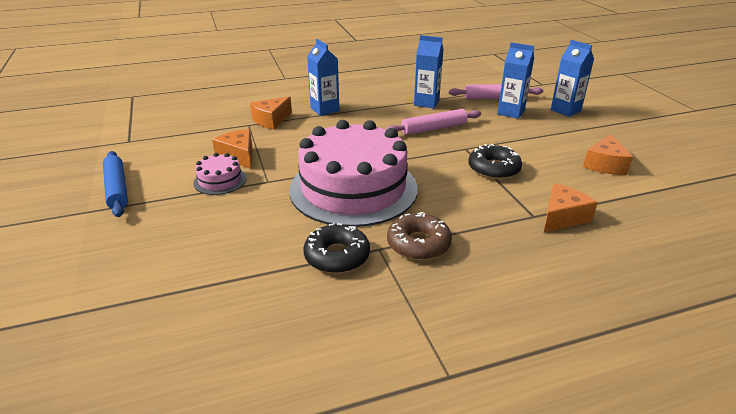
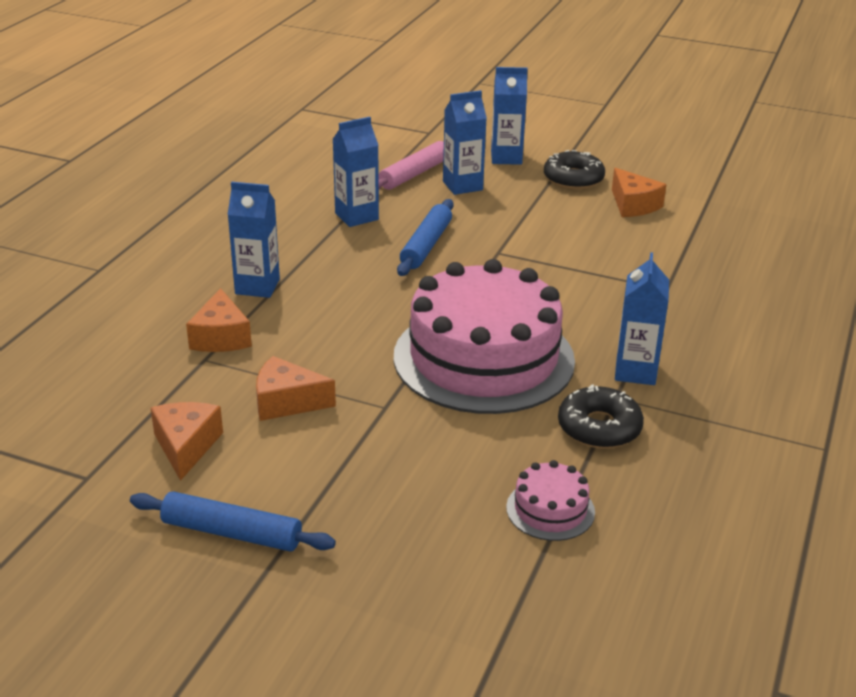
camera: 50 degrees left, 0 degrees up
(220, 180) = (332, 440): pink cake -> pink cake (550, 509)
(418, 244) = (635, 371): brown donut -> blue carton
(434, 128) = (426, 245): pink rolling pin -> blue rolling pin
(493, 169) = (561, 261): black donut -> black donut (573, 179)
(562, 217) = (686, 276): orange cheese -> orange cheese (186, 446)

